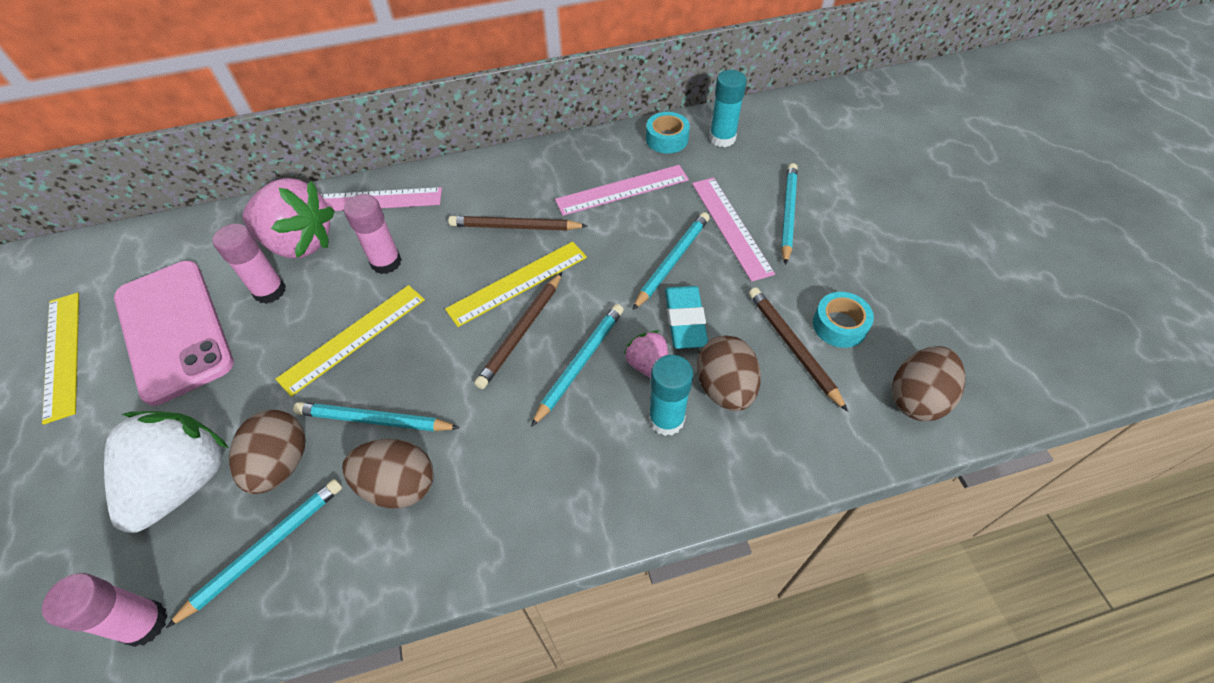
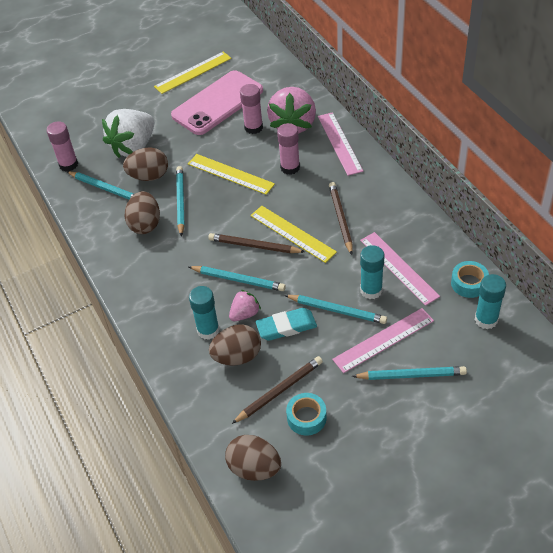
camera: 80 degrees right, 5 degrees down
(185, 482) = (133, 147): white strawberry -> white strawberry turned 120 degrees clockwise
(649, 222) = (371, 290): none -> turquoise glue stick

